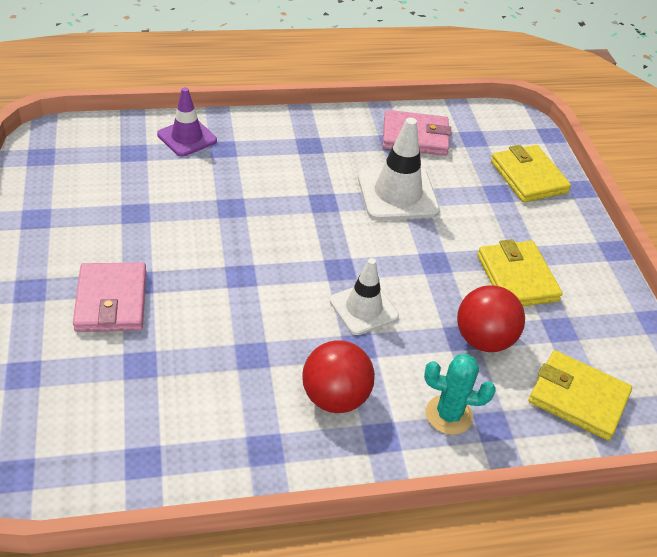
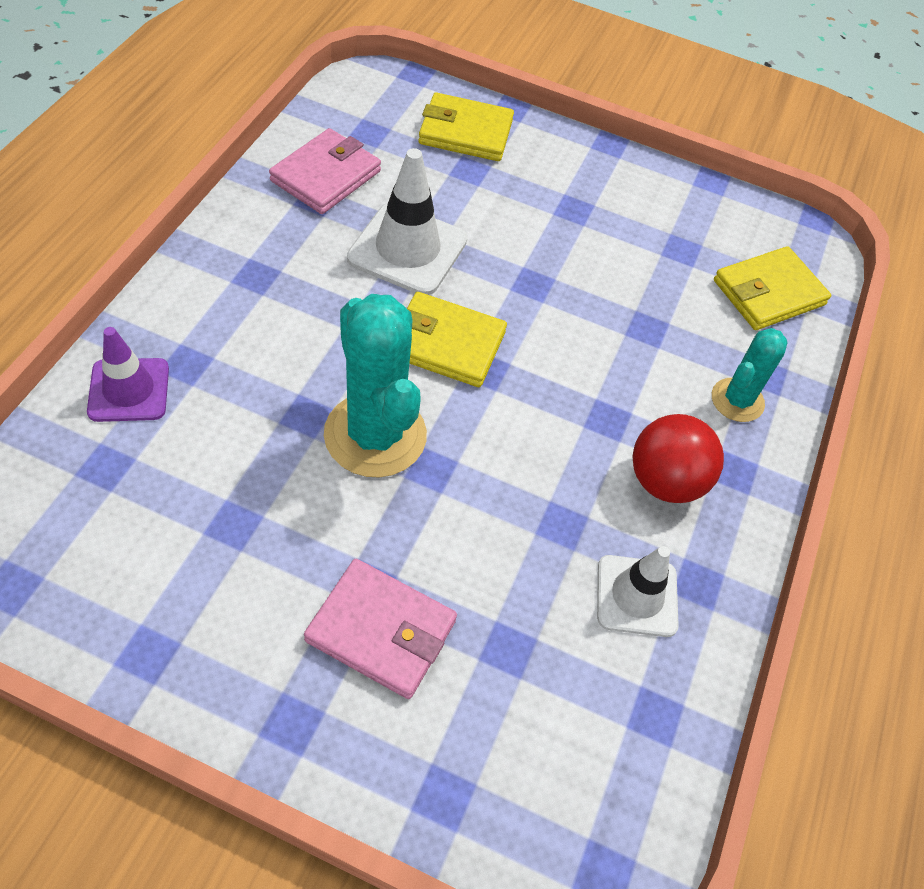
camera: 60 degrees left, 10 degrees up
(243, 241) = (375, 435): none -> turquoise cactus
(363, 308) = (559, 384): white traffic cone -> white traffic cone (636, 596)
(483, 339) = (661, 313): red ball -> none
(517, 278) = (598, 236): yellow wallet -> yellow wallet (446, 344)

